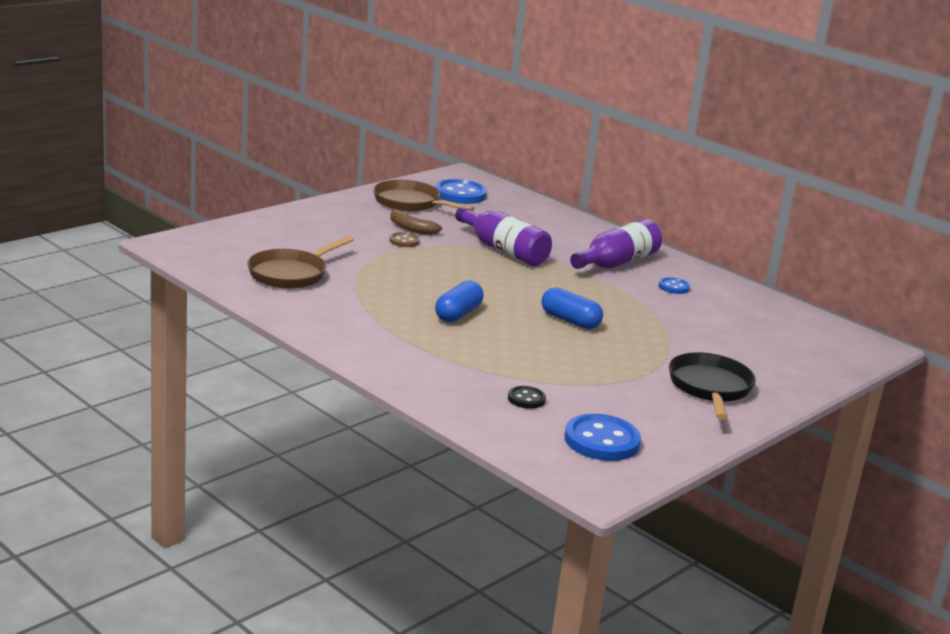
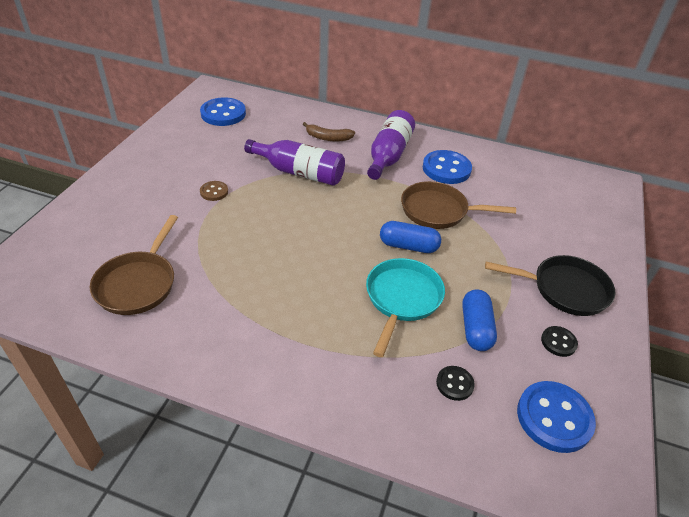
camera: 25 degrees left, 20 degrees up
(410, 203) = (190, 138): brown pan -> brown pan (438, 211)
(411, 228) = (209, 172): brown banana -> brown banana (328, 138)
(458, 314) = (319, 278): blue capsule -> blue capsule (475, 328)
(527, 346) = (402, 299): none -> turquoise pan
(660, 410) = (558, 342): none -> black button
(674, 287) = (446, 169): blue button -> blue button, size x1.90
(710, 388) = (564, 289): black pan -> black pan turned 120 degrees clockwise

